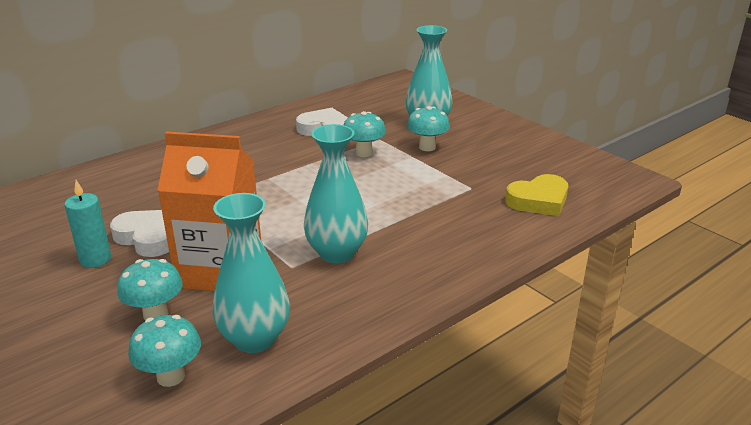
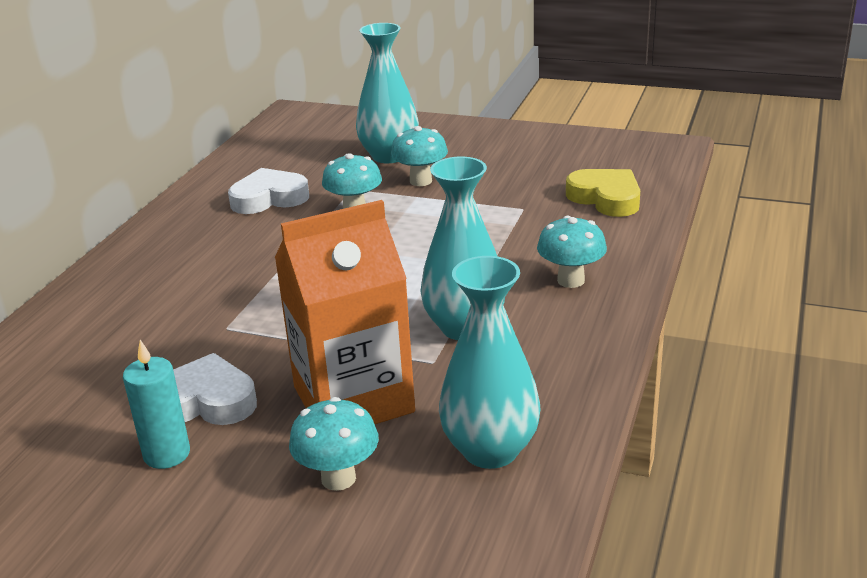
camera: 30 degrees left, 0 degrees up
(170, 376) = (448, 530): turquoise mushroom -> turquoise mushroom (571, 280)
(538, 201) = (606, 198): yellow heart -> yellow heart turned 75 degrees counterclockwise

